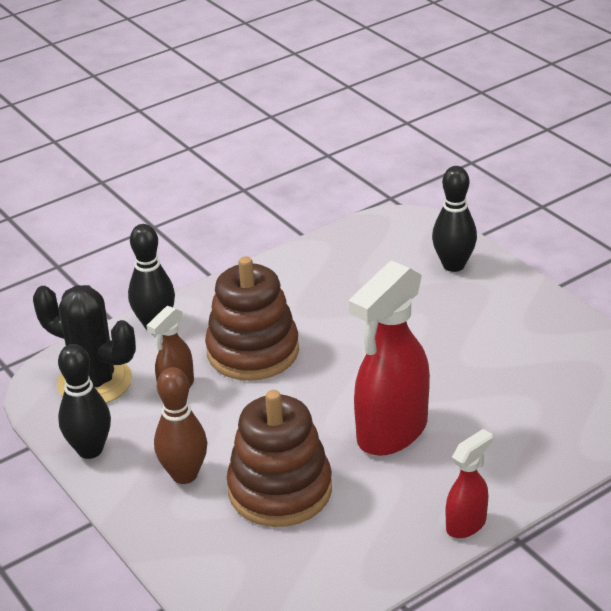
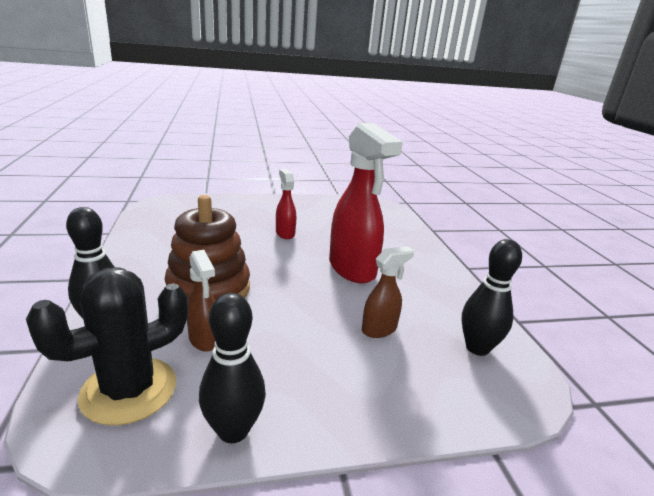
camera: 70 degrees left, 10 degrees down
(184, 475) = (325, 373): brown bowling pin -> none
(280, 490) = (379, 329): brown stacking toy -> brown spray bottle
(453, 265) = (223, 206): black bowling pin -> black bowling pin (477, 348)
(466, 524) = (452, 275): red spray bottle -> red spray bottle (285, 233)

